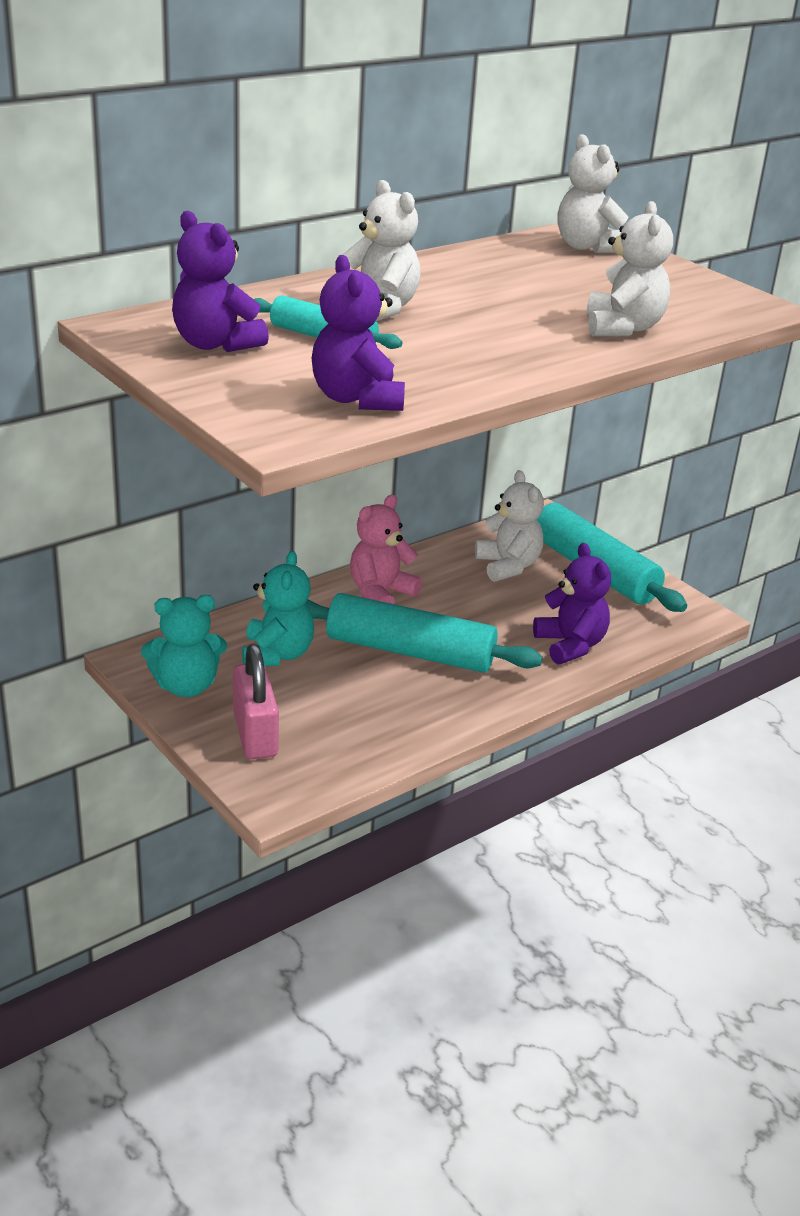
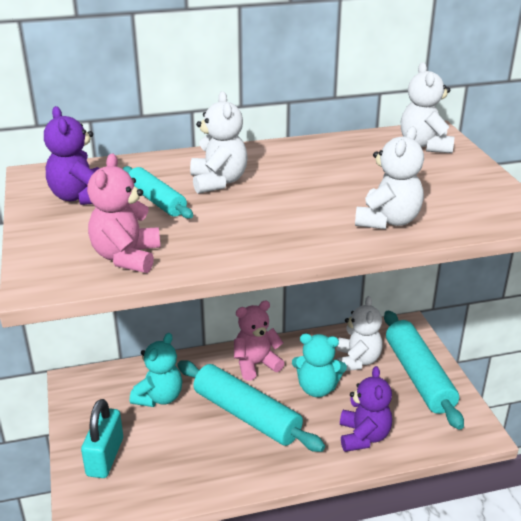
camera: 25 degrees right, 0 degrees up
(186, 686) = (88, 409): turquoise teddy bear -> turquoise teddy bear (317, 388)
(255, 734) = (105, 457): pink padlock -> turquoise padlock
(356, 399) = (126, 257): purple teddy bear -> pink teddy bear

